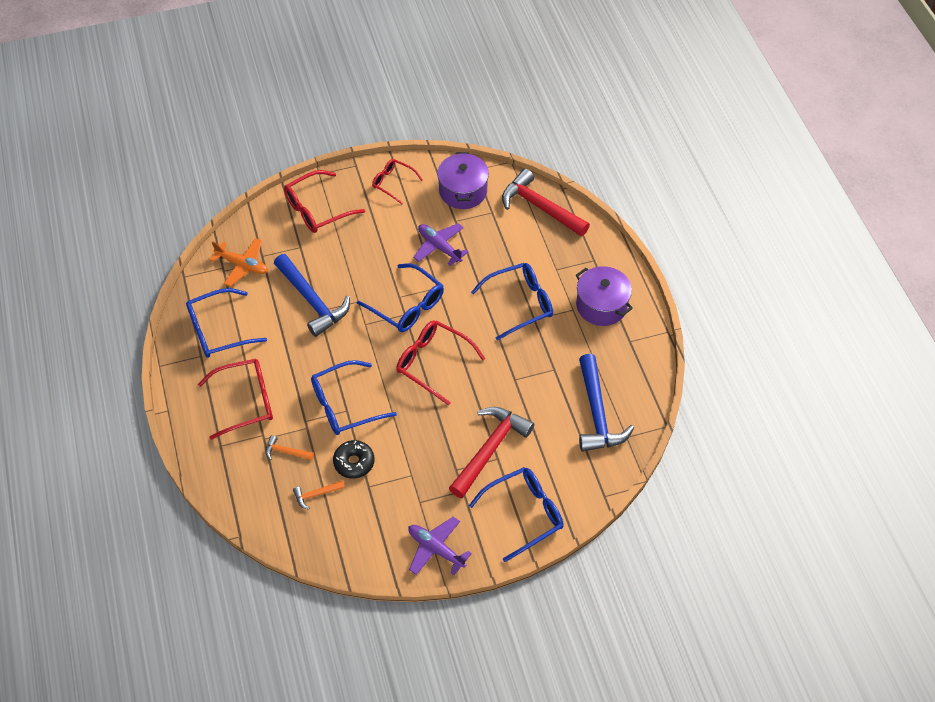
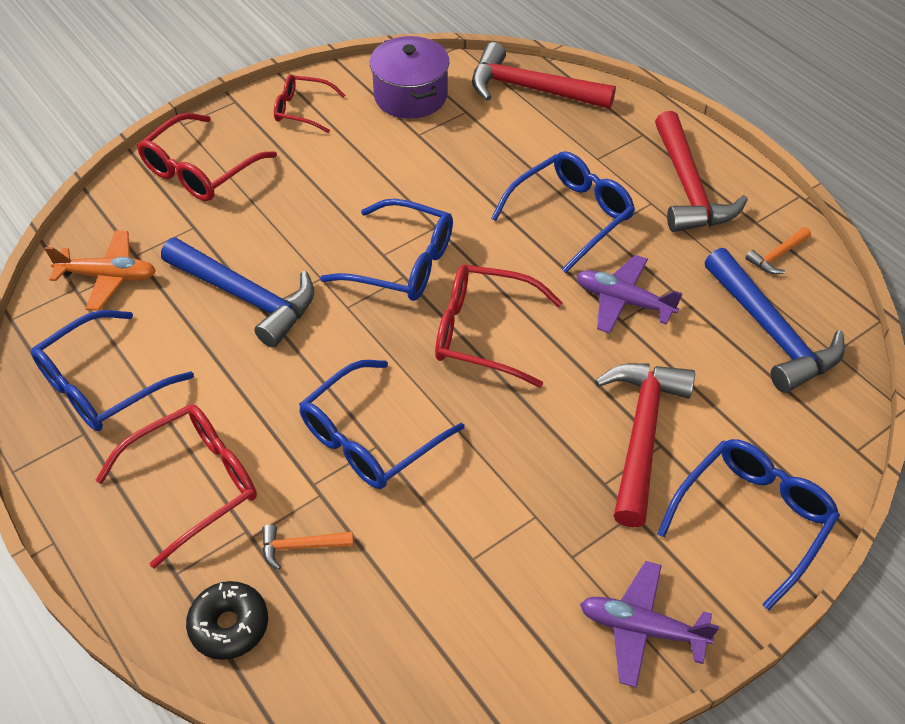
camera: 20 degrees left, 5 degrees down
(316, 494) = (387, 603): orange hammer -> orange hammer (777, 256)
(354, 462) = (428, 526): black donut -> black donut (229, 625)
(439, 247) = (412, 173): purple plane -> purple plane (623, 301)
(601, 305) = (688, 187): purple pot -> red hammer

